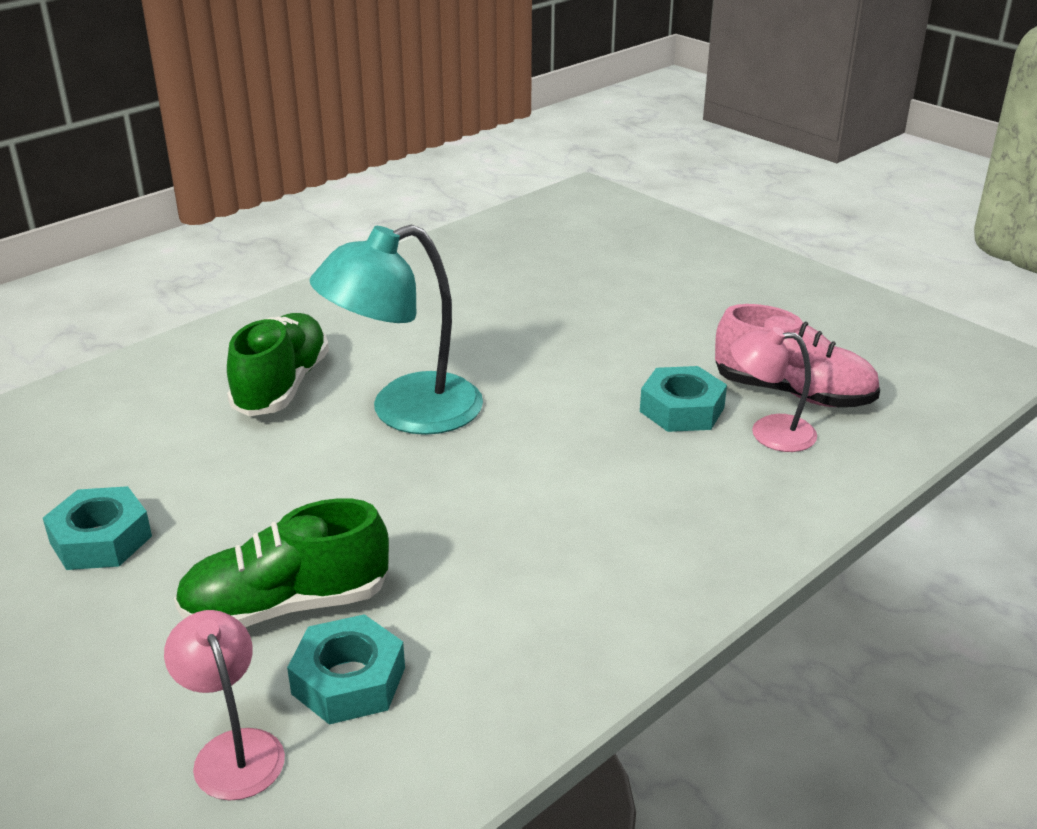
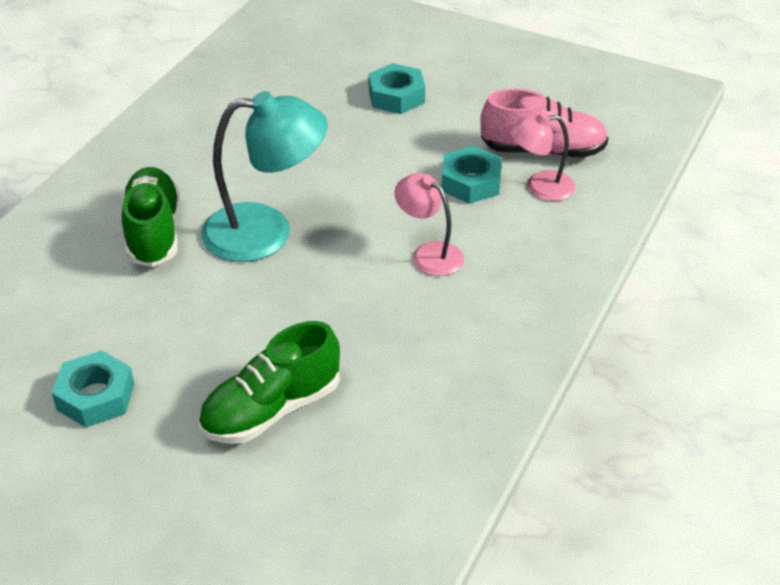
camera: 20 degrees left, 10 degrees up
(233, 750) = (299, 519): pink lamp -> pink lamp (429, 254)
(348, 680) = (348, 450): turquoise nut -> turquoise nut (396, 96)
(405, 411) = (266, 232): turquoise lamp -> turquoise lamp turned 135 degrees counterclockwise

